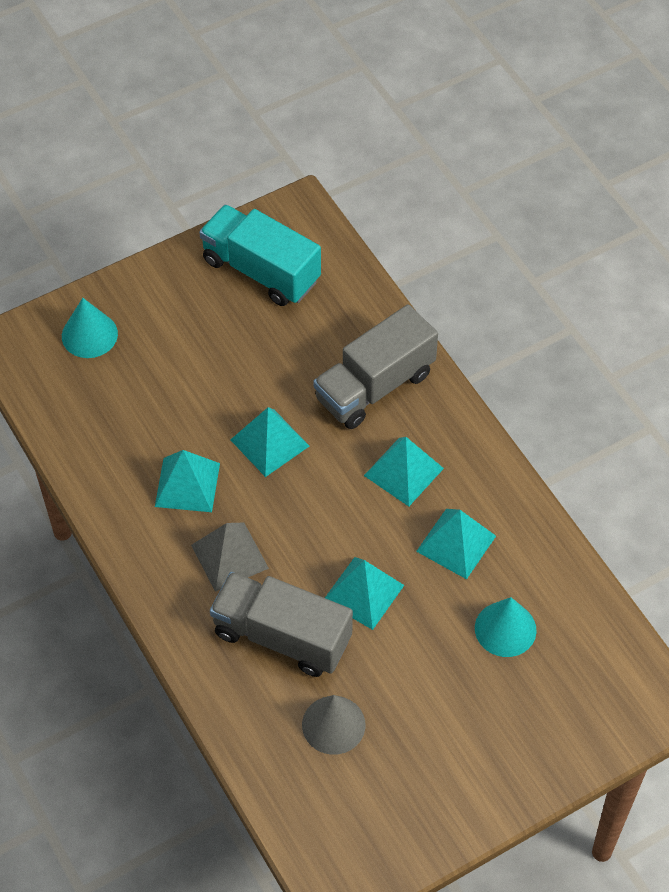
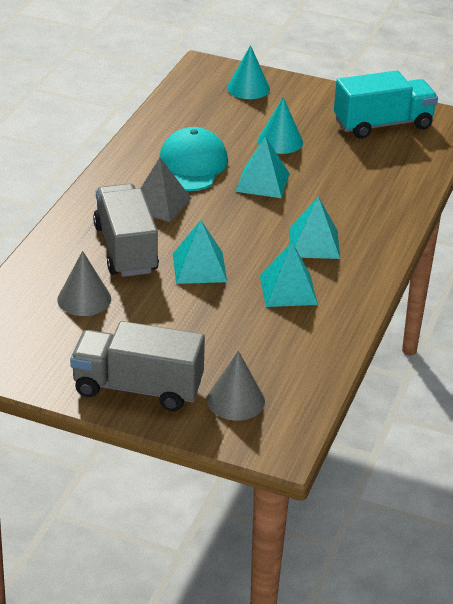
camera: 50 degrees right, 20 degrees down
(187, 485) = (190, 166): turquoise pyramid -> turquoise cap
(261, 270) = (383, 124): turquoise truck -> turquoise truck turned 75 degrees clockwise
(374, 386) = (362, 203): grey truck -> grey truck (138, 388)
(505, 629) = (248, 342): turquoise cone -> turquoise cone (280, 141)
(577, 695) = (235, 400): none -> grey cone

